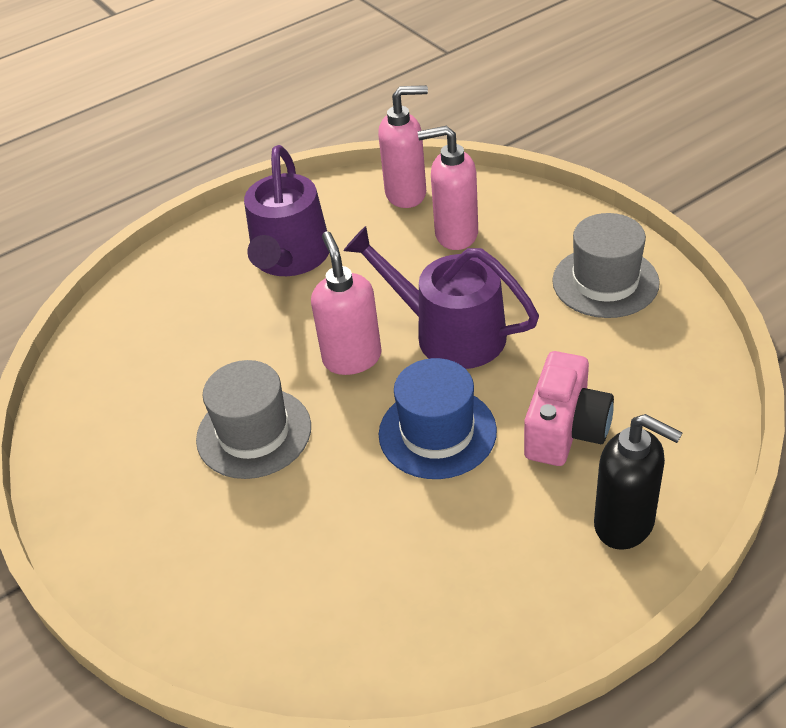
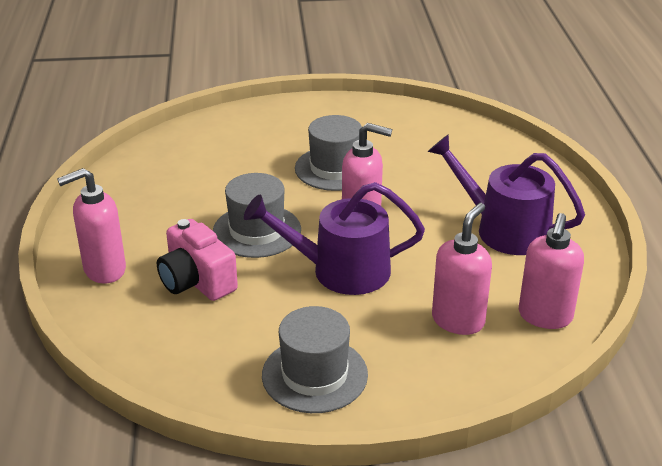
camera: 115 degrees right, 10 degrees down
(437, 432) = (257, 231): blue hat -> grey hat
(450, 333) = (341, 271): purple watering can -> purple watering can turned 150 degrees counterclockwise
(625, 524) = (104, 270): black soap dispenser -> pink soap dispenser

